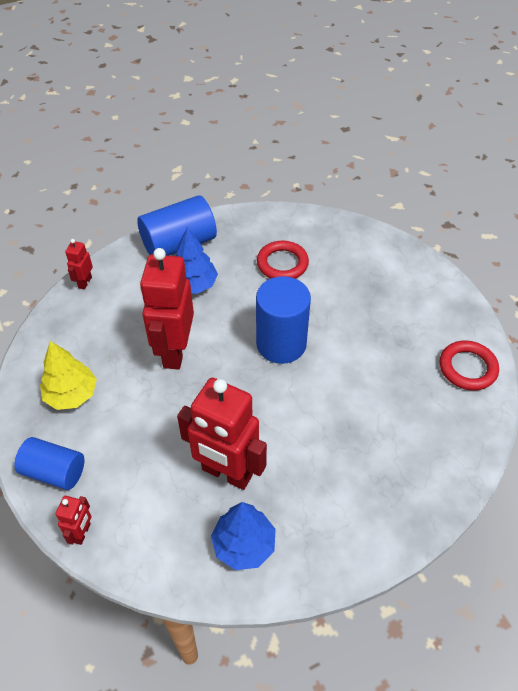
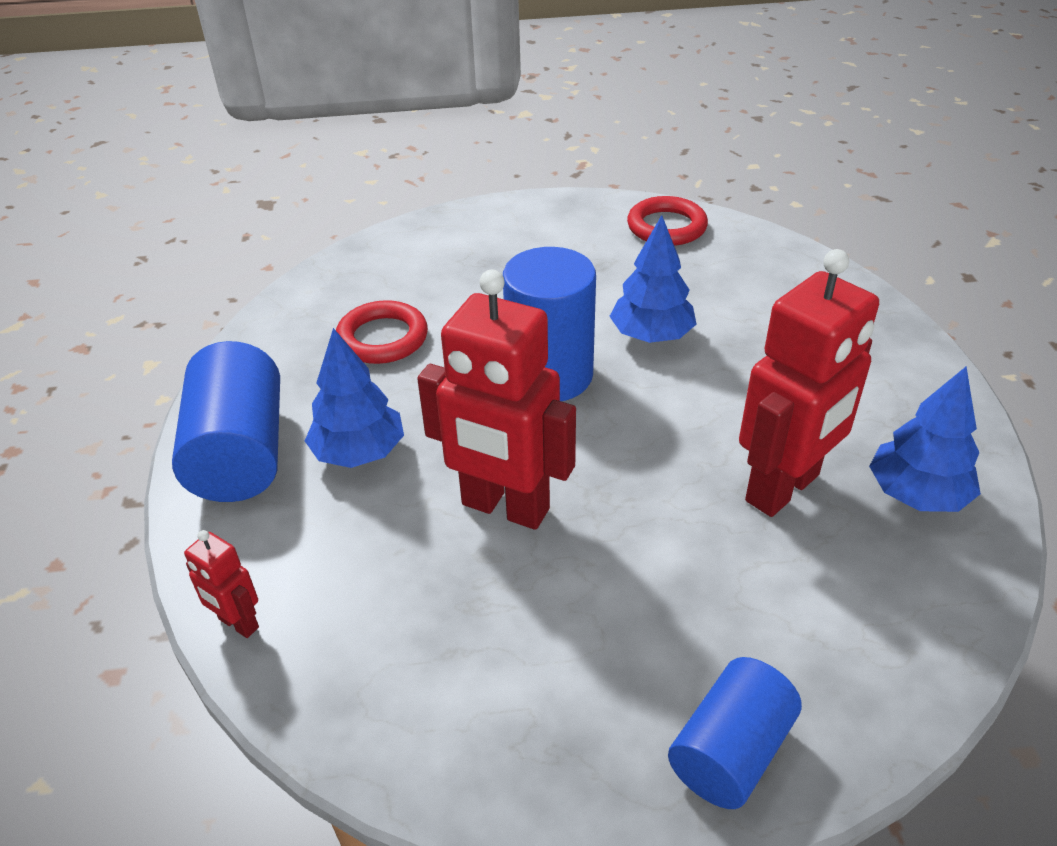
camera: 70 degrees left, 10 degrees down
(71, 395) = (543, 692): yellow tree -> none
(82, 533) = (880, 718): red robot -> none
(339, 384) = (651, 336): none -> blue tree

